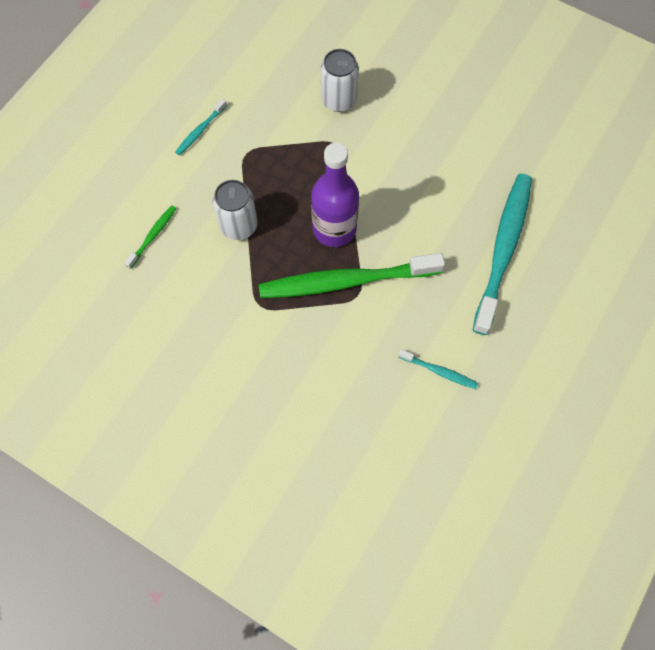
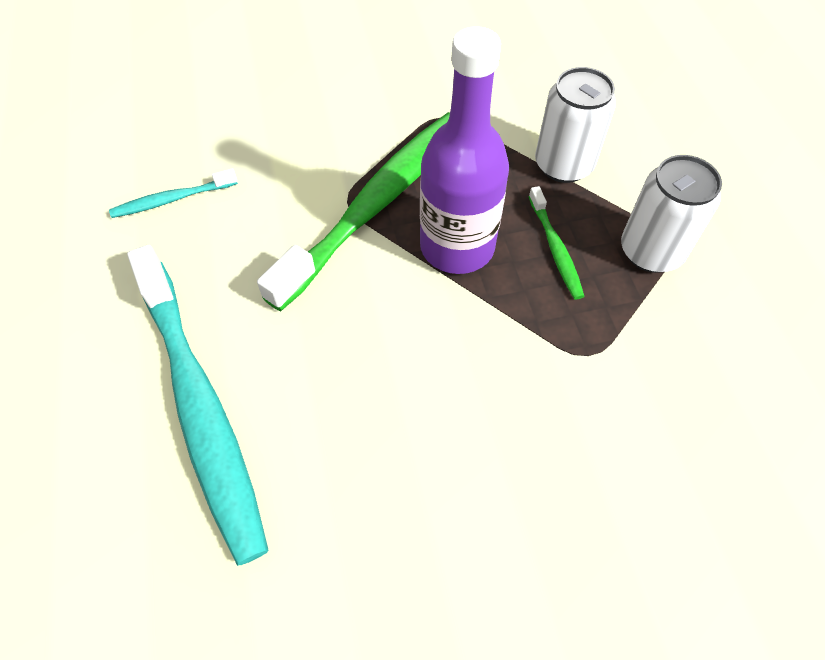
camera: 135 degrees right, 10 degrees down
(153, 236) = (627, 92): green toothbrush -> green toothbrush (555, 249)
(200, 131) = (756, 223): turquoise toothbrush -> none
(339, 100) = (674, 426): white can -> white can (651, 251)

